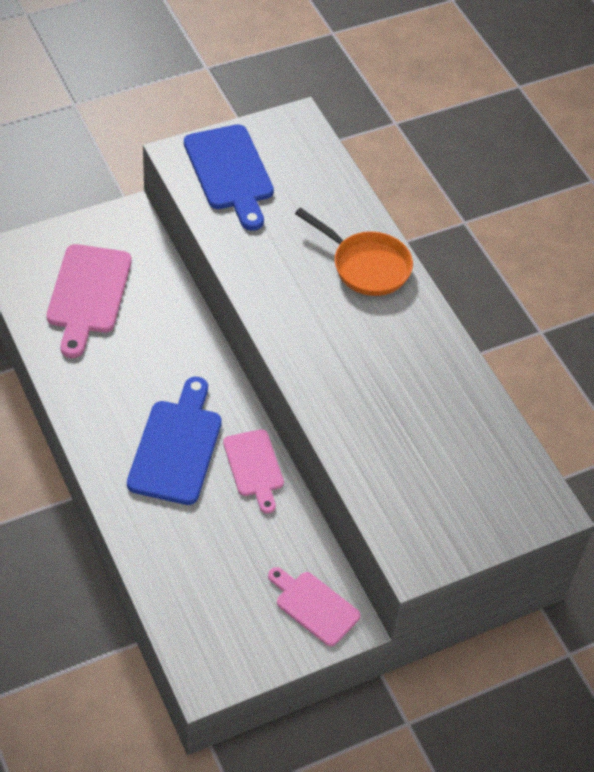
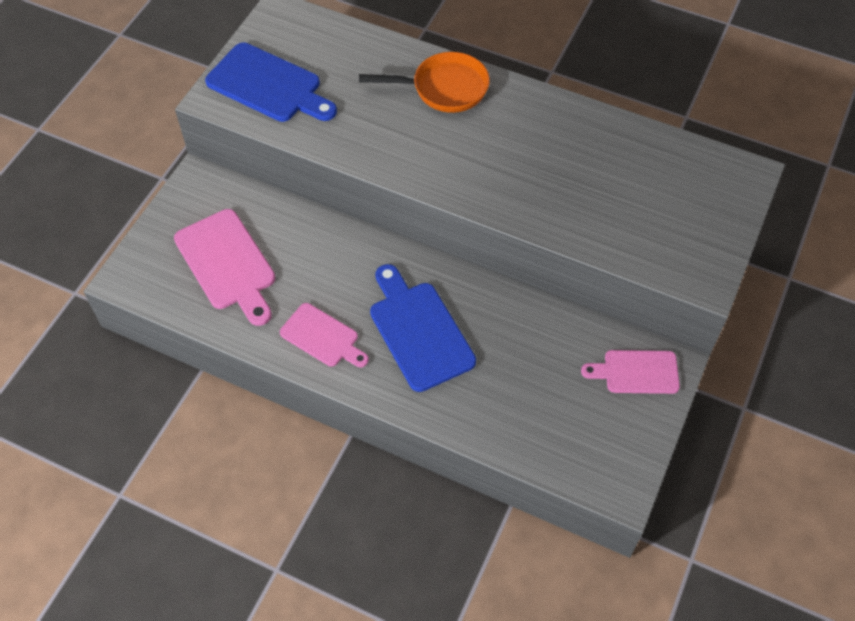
camera: 35 degrees left, 5 degrees up
(254, 467) = (490, 303): pink cutting board -> pink cutting board (322, 337)

